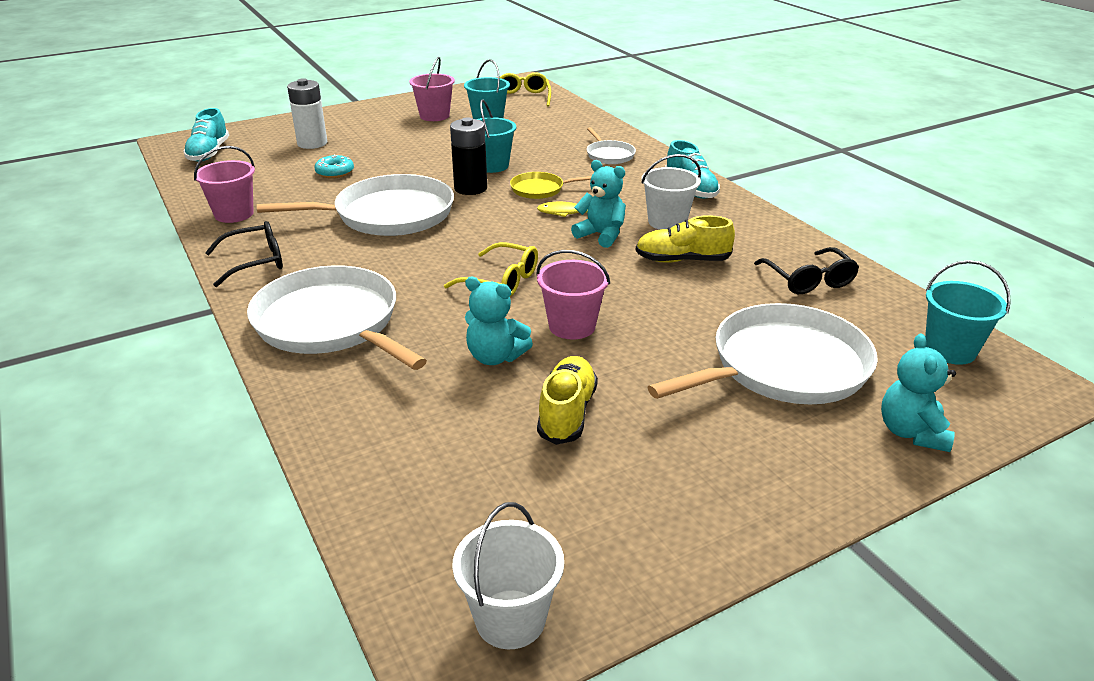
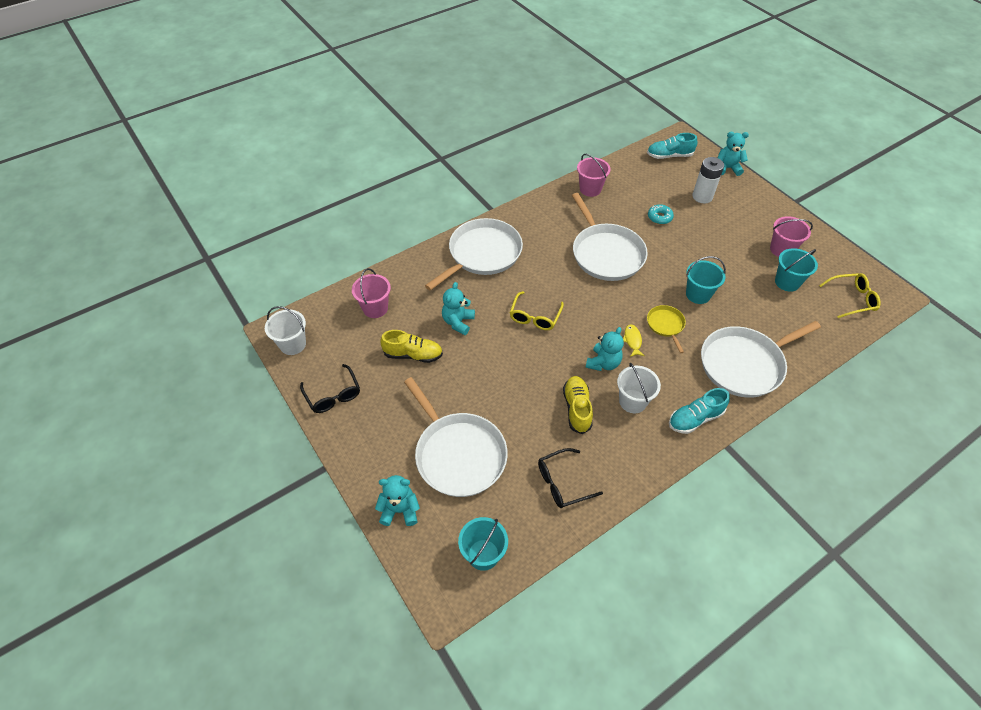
camera: 85 degrees right, 20 degrees up
(255, 262) = (538, 212): black glasses -> black glasses (333, 395)
(268, 124) = (727, 168): none -> turquoise teddy bear
(470, 188) = (656, 287): black battery -> none
(572, 326) = (490, 352): pink bucket -> pink bucket (375, 308)
(609, 155) = (744, 364): white pan -> white pan, size x2.08

